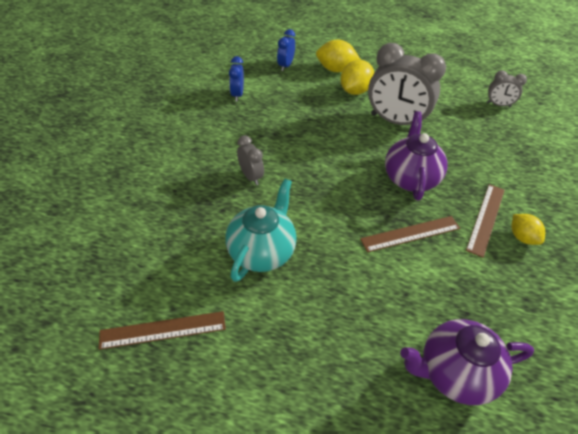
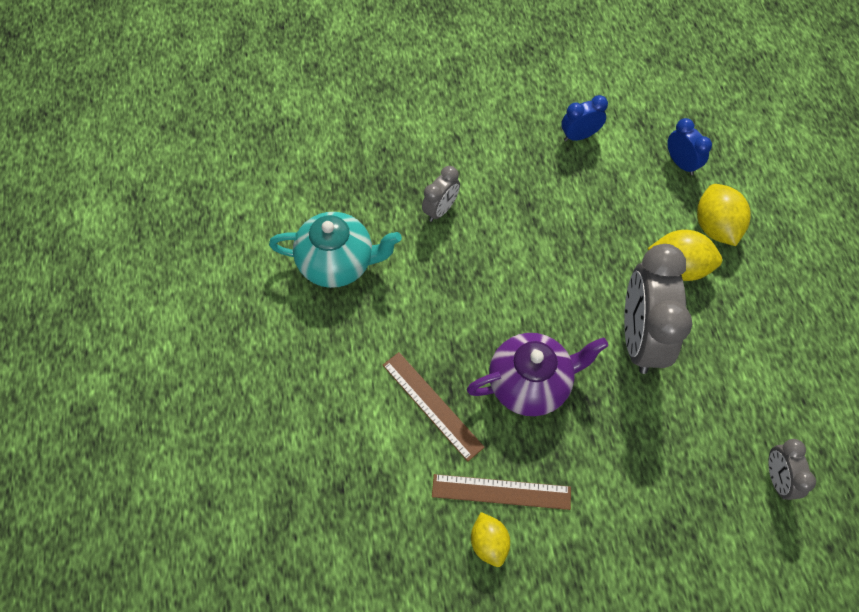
camera: 70 degrees right, 15 degrees up
(163, 330) = (217, 220): brown ruler -> none
(285, 66) = (681, 163): blue clock -> blue clock turned 60 degrees clockwise
(454, 373) = (261, 489): purple teapot -> none
(522, 237) = (489, 543): yellow lemon -> yellow lemon turned 60 degrees counterclockwise

